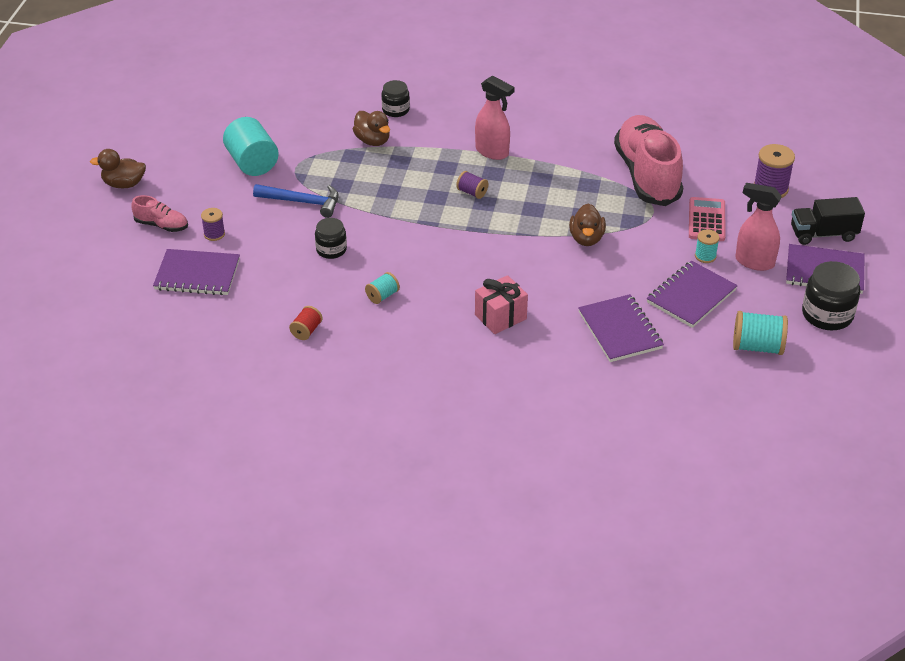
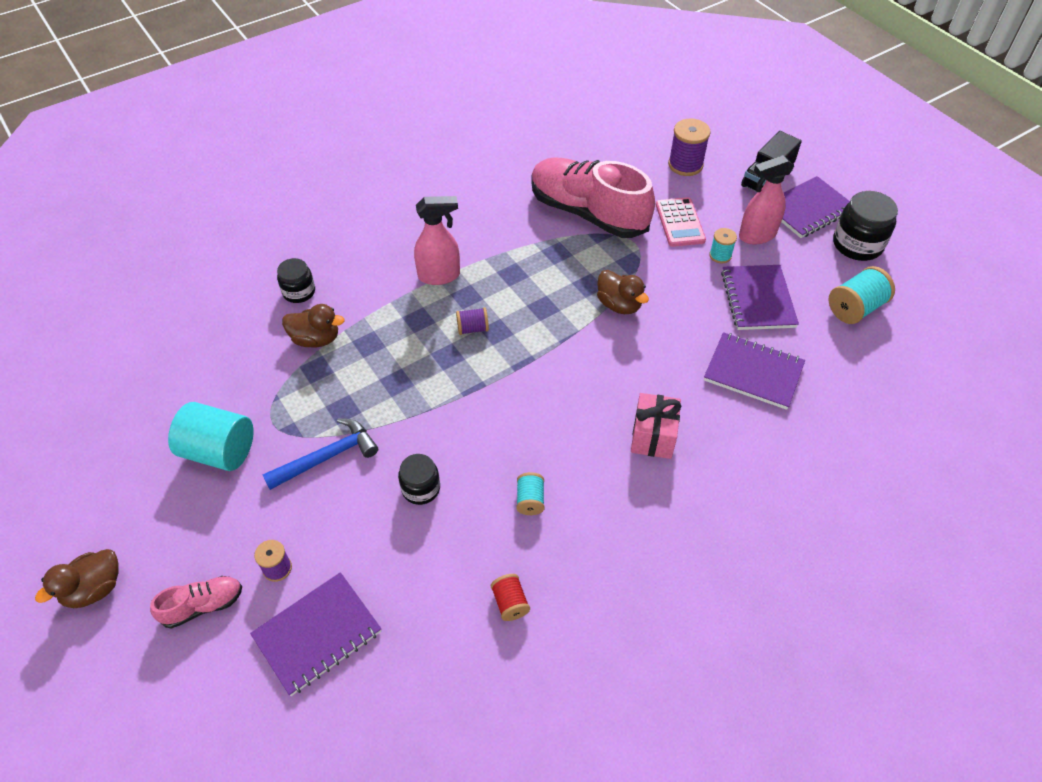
camera: 45 degrees left, 10 degrees up
(706, 220) = (680, 223): pink calculator -> pink calculator turned 150 degrees counterclockwise

